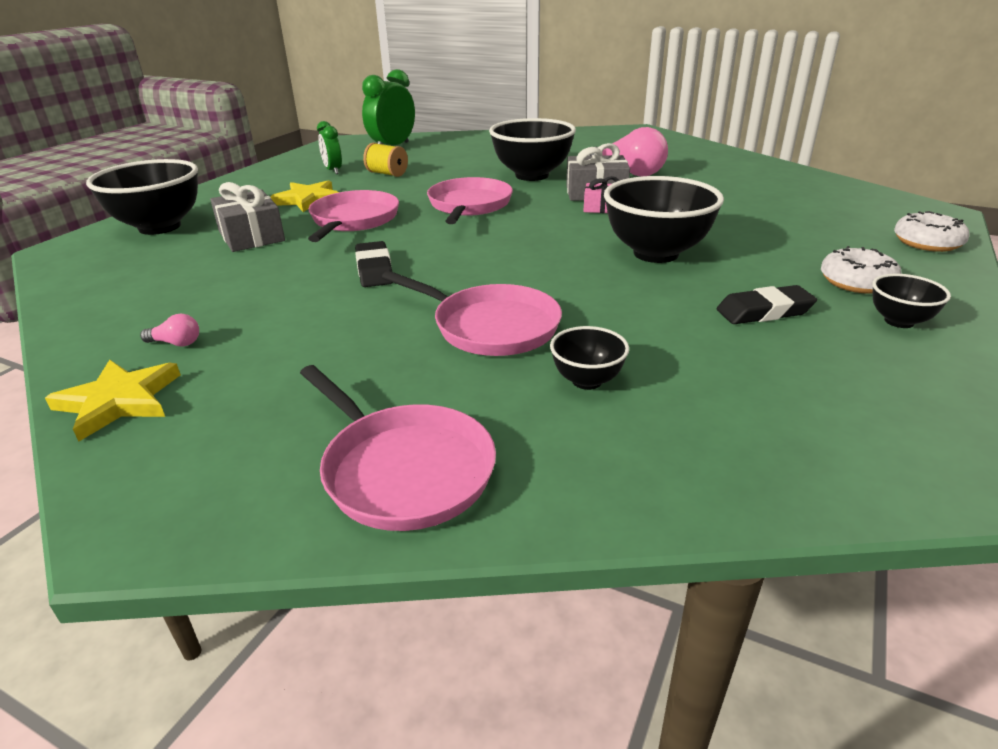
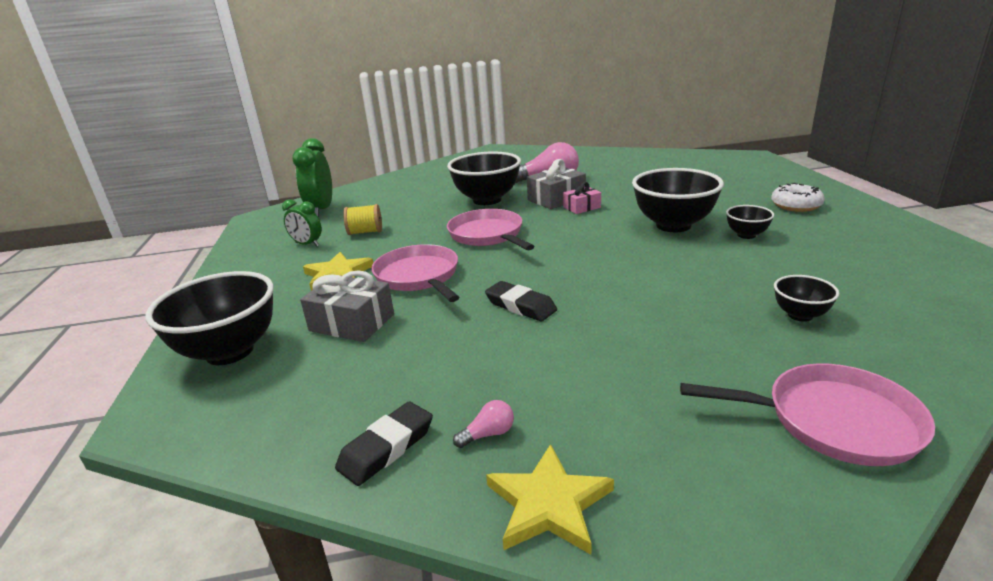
camera: 35 degrees left, 5 degrees down
(490, 326) = (682, 309): pink pan -> none
(764, 311) = (792, 238): black eraser -> black eraser (386, 448)
(899, 321) = (852, 219): black bowl -> black bowl (746, 235)
(927, 242) = (780, 174): white donut -> none

